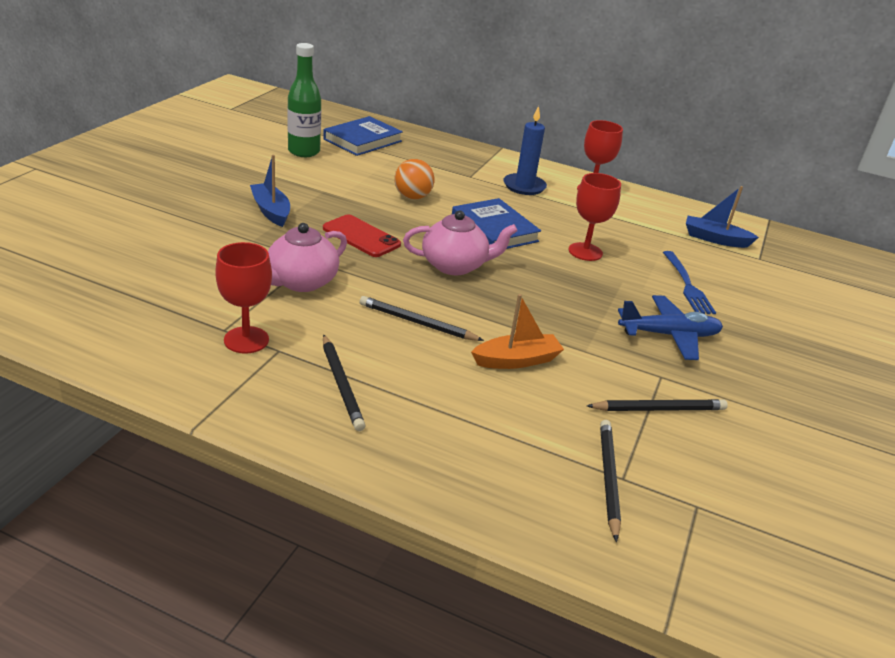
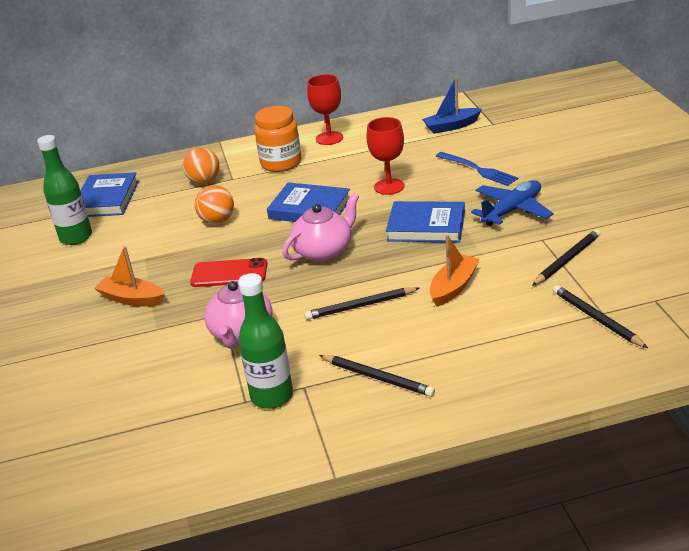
camera: 30 degrees left, 0 degrees up
(246, 340) = (272, 396): red goblet -> green bottle
(271, 211) = (132, 299): blue boat -> orange boat
(447, 166) = (204, 181): none -> orange ball
(524, 186) = (281, 163): blue candle -> orange jar
(569, 299) = (426, 226): none -> blue book

